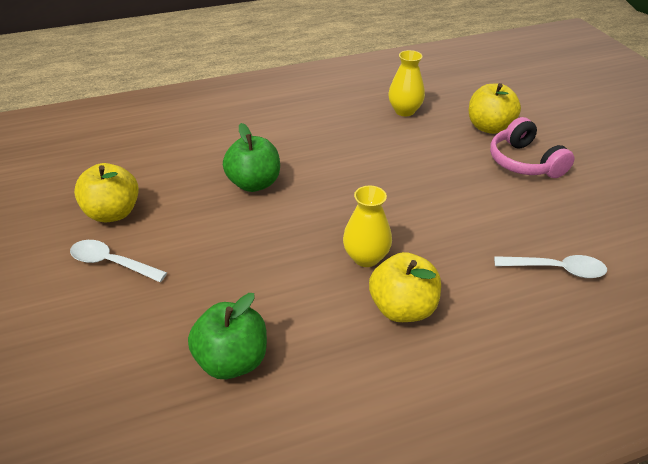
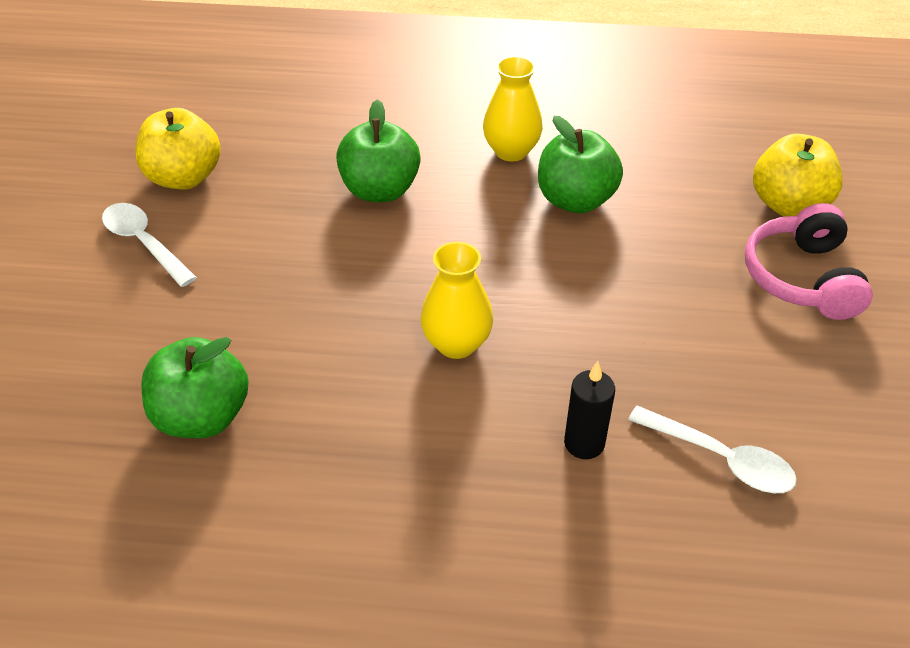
camera: 25 degrees right, 5 degrees up
(376, 156) = (575, 200): none -> green apple
(402, 308) = (456, 431): yellow apple -> none
(404, 111) = (671, 140): yellow vase -> yellow vase (511, 151)
(480, 288) = (584, 443): none -> black candle

